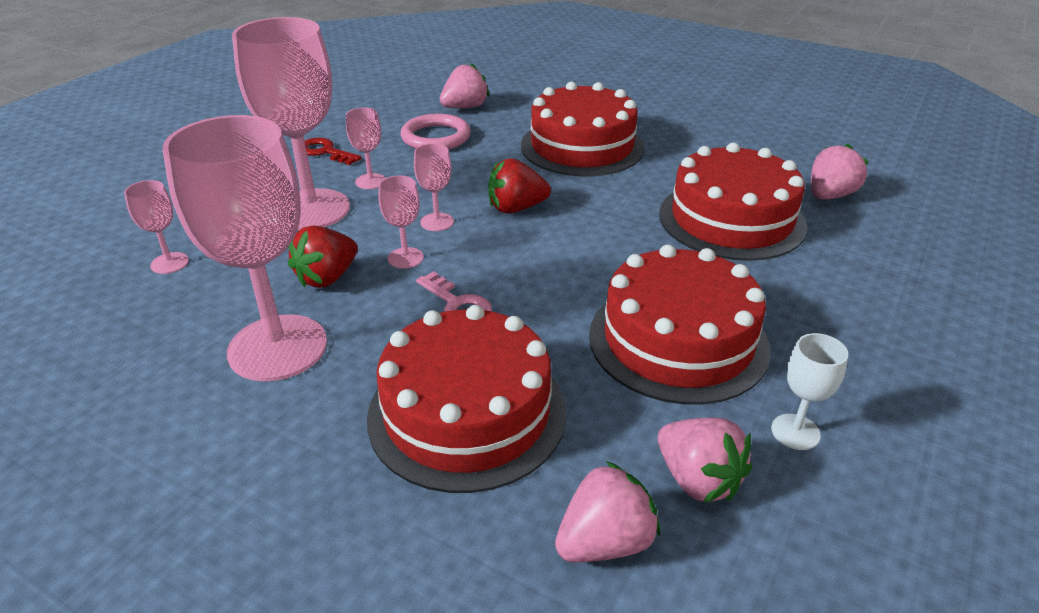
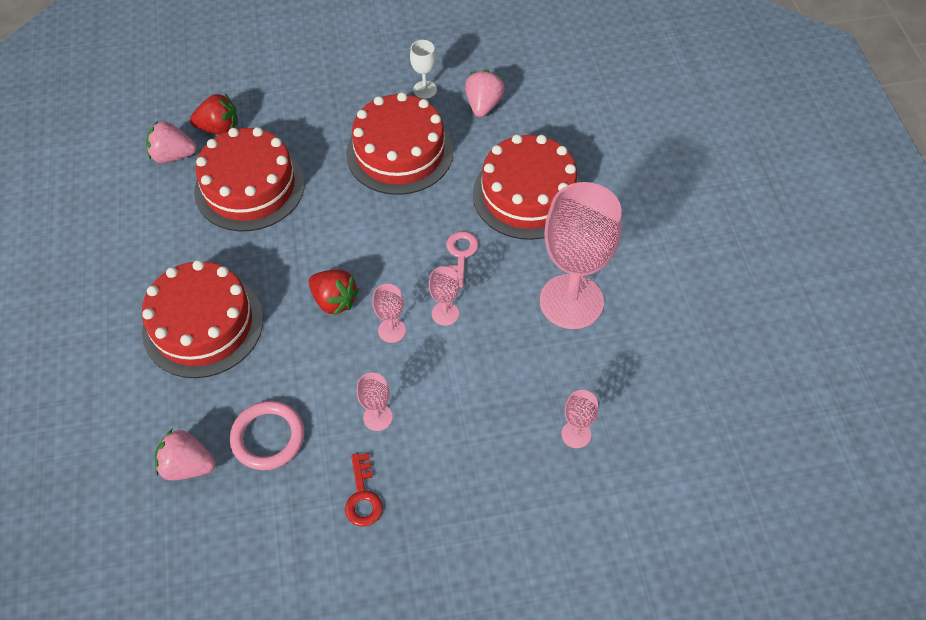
camera: 130 degrees left, 20 degrees up
(311, 210) = (447, 417): pink goblet -> none
(327, 277) = (501, 335): red strawberry -> red strawberry (219, 128)
(605, 542) = (541, 115): pink strawberry -> none

